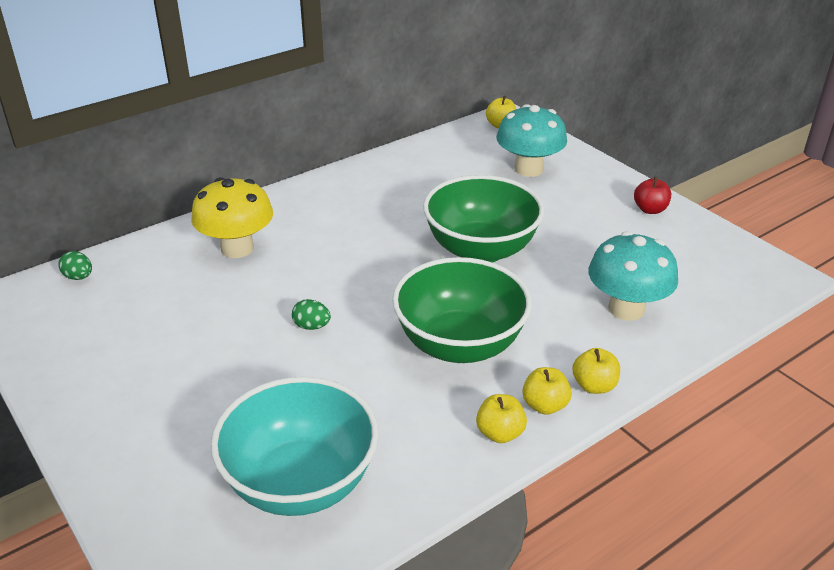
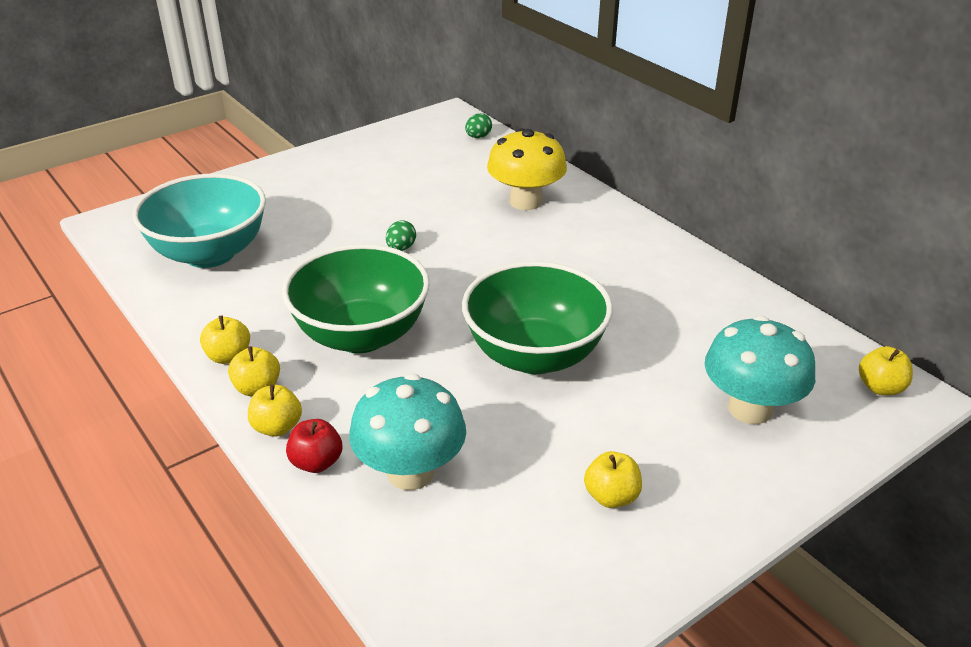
camera: 90 degrees right, 0 degrees up
(623, 225) = (611, 497): none -> yellow apple
(650, 209) = (662, 536): red apple -> red apple (316, 462)

